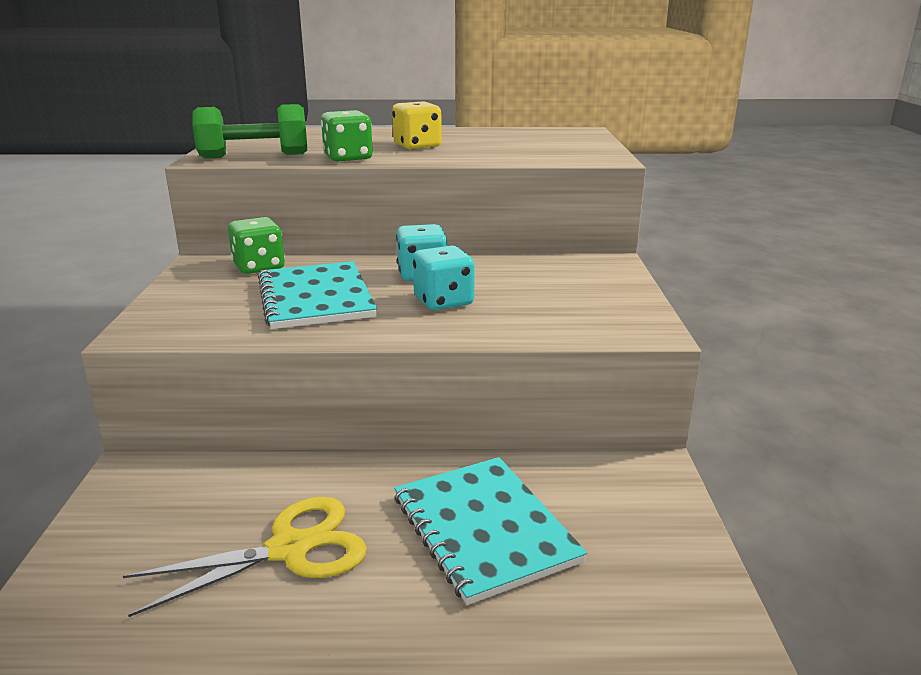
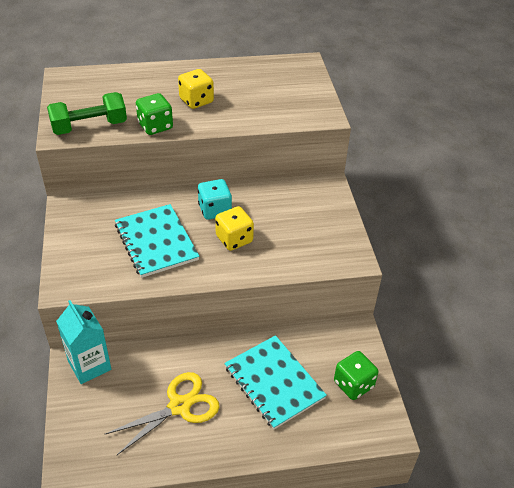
camera: 10 degrees left, 20 degrees up
(156, 476) = (89, 365): none -> turquoise carton
(259, 267) = (108, 209): green dice -> green dice (353, 384)
(443, 301) = (234, 239): turquoise dice -> yellow dice

